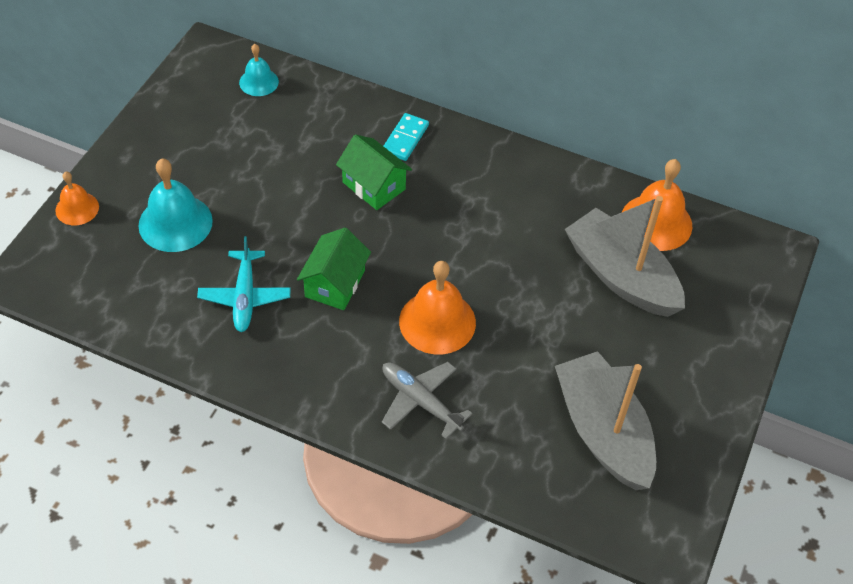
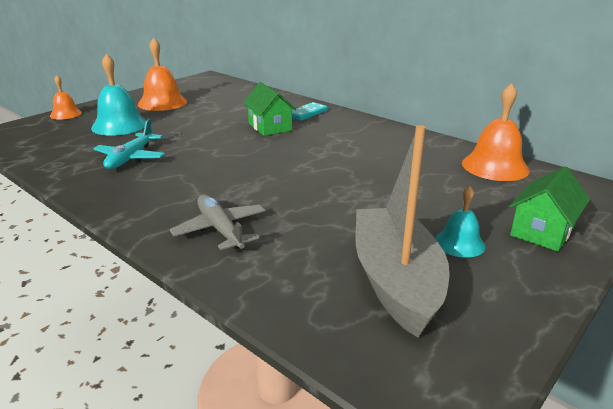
camera: 20 degrees right, 25 degrees down
(259, 82) = (227, 88): turquoise bell -> turquoise bell (459, 243)
(335, 283) = (203, 161): green house -> green house (542, 231)
(437, 322) = (270, 189): orange bell -> orange bell (162, 102)
(621, 276) = (453, 188): grey boat -> none

